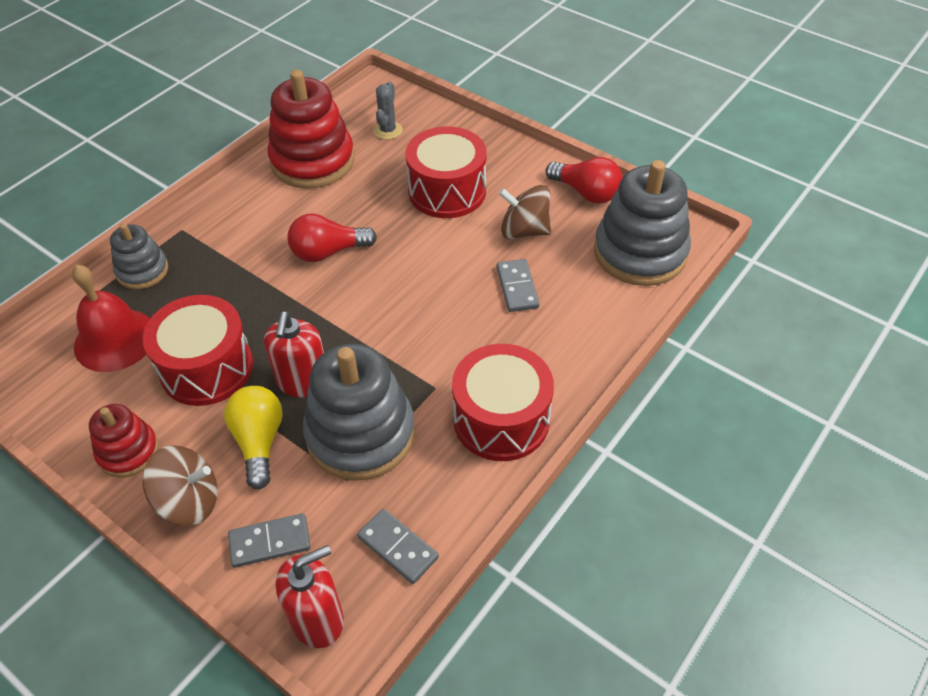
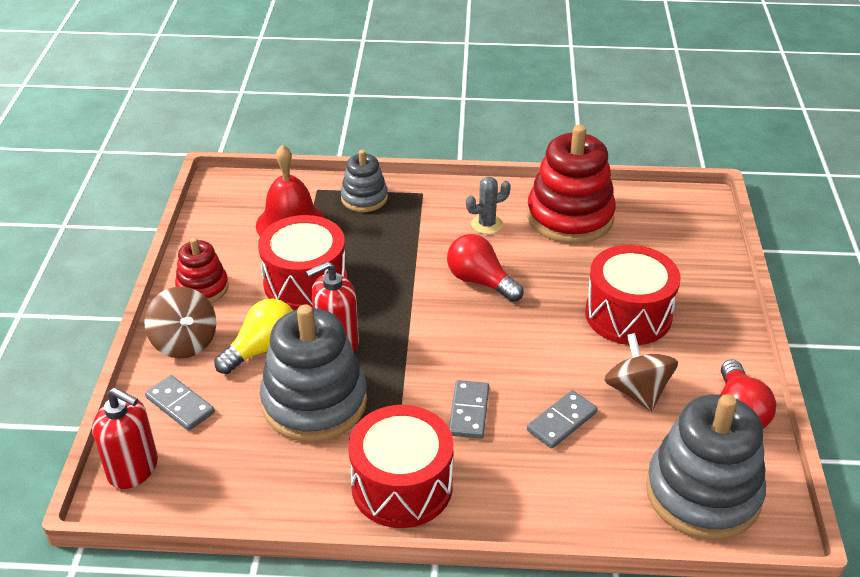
camera: 55 degrees right, 10 degrees down
(388, 130) = (658, 239): grey cactus -> grey cactus (486, 224)
(397, 547) = (225, 483): grey domino -> grey domino (469, 411)

